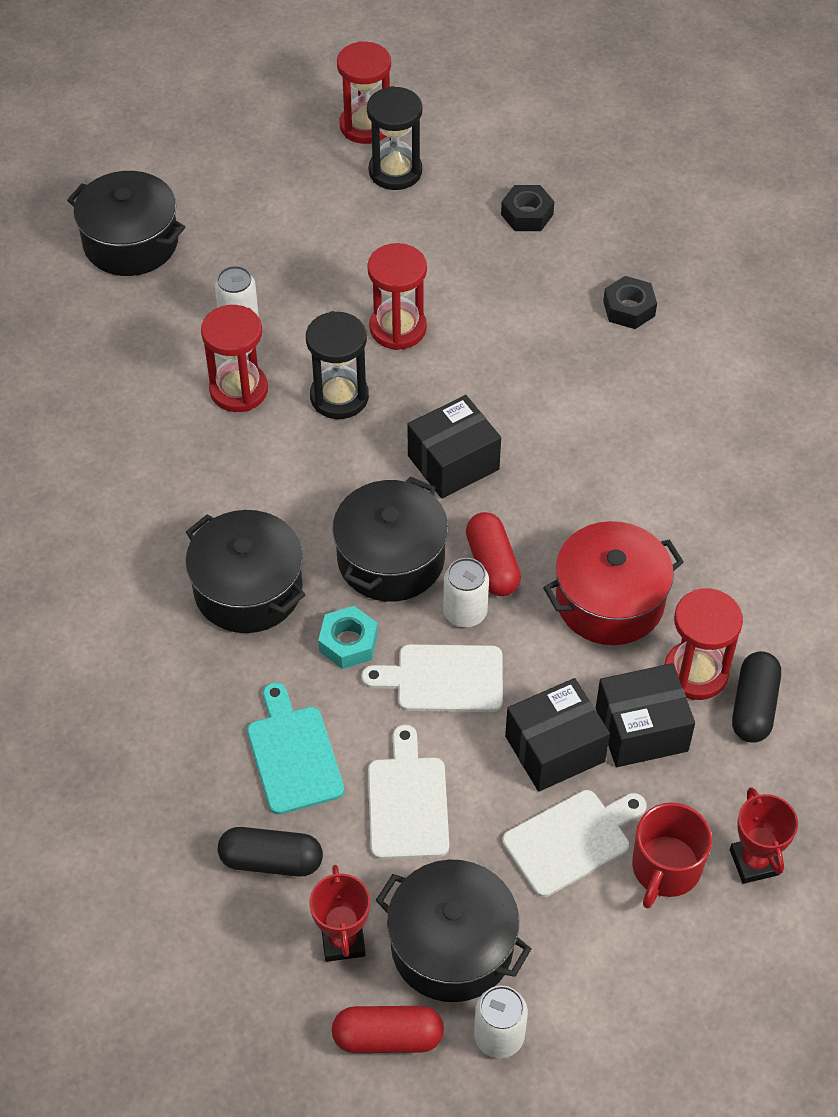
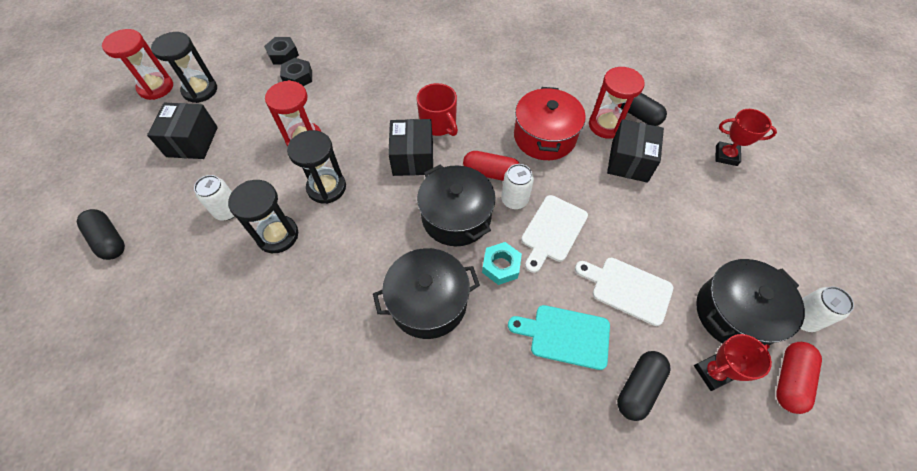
camera: 60 degrees left, 5 degrees up
(131, 242) = (109, 240): black pot -> black capsule
(239, 390) = (277, 235): red hourglass -> black hourglass
(343, 940) = (712, 372): red trophy -> red trophy turned 45 degrees counterclockwise
(555, 749) = (624, 202): black box -> black box (192, 142)
(571, 840) = (685, 223): white cutting board -> none
(629, 308) = (376, 47): black nut -> black nut (298, 77)
(665, 868) = (717, 191): red mug -> red mug (438, 124)

